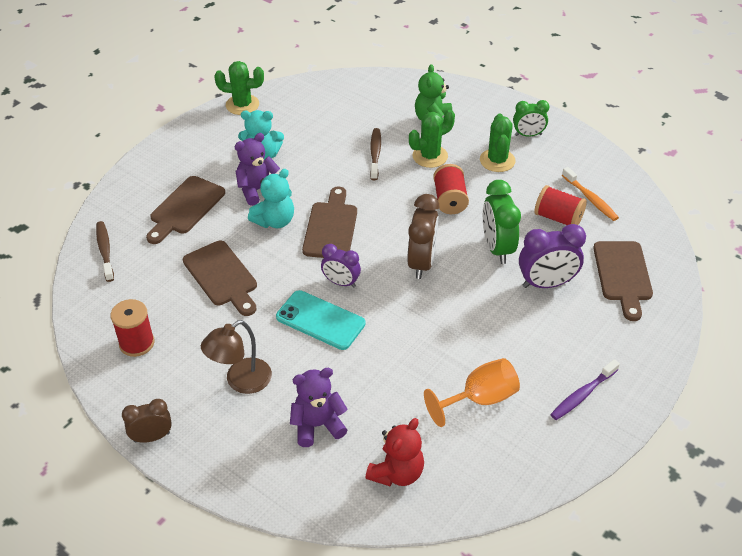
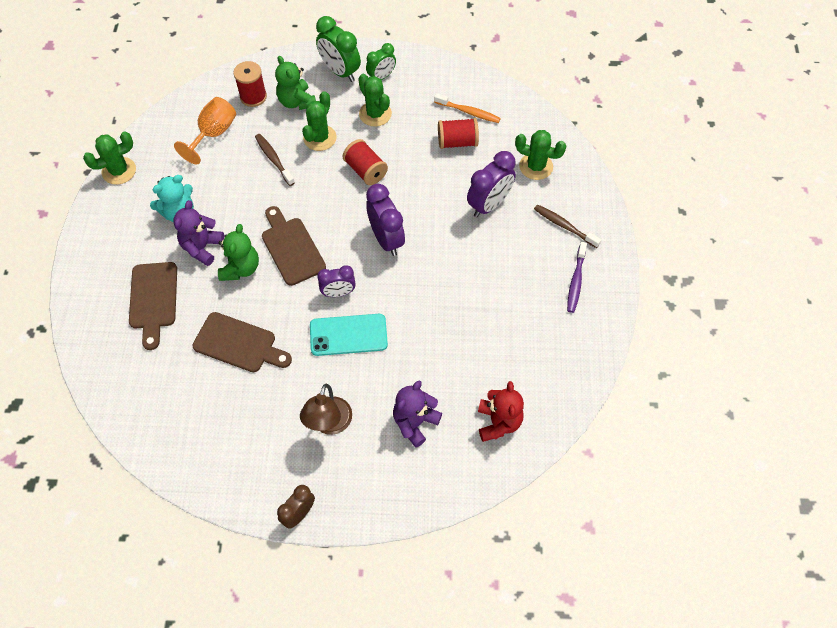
camera: 35 degrees left, 15 degrees up
(105, 251) = (117, 380): brown toothbrush -> brown toothbrush (564, 226)
(137, 343) = (218, 445): red spool -> red spool (253, 97)
(275, 221) = (241, 268): turquoise teddy bear -> green teddy bear
(422, 263) = (386, 239): brown clock -> purple clock
(479, 399) = (511, 328): orange goblet -> orange goblet (213, 134)
(497, 248) = (432, 194): green clock -> green clock (340, 71)
(623, 275) = (536, 166): brown cutting board -> green cactus

